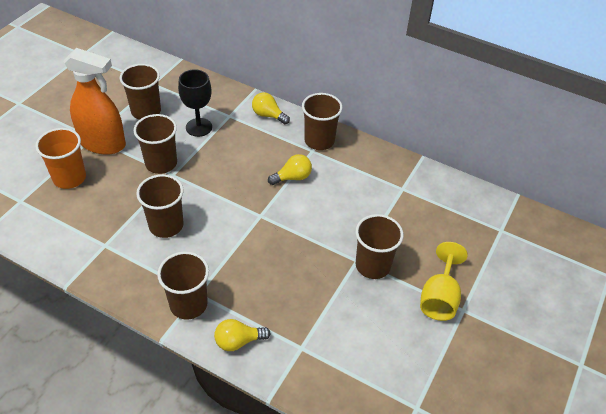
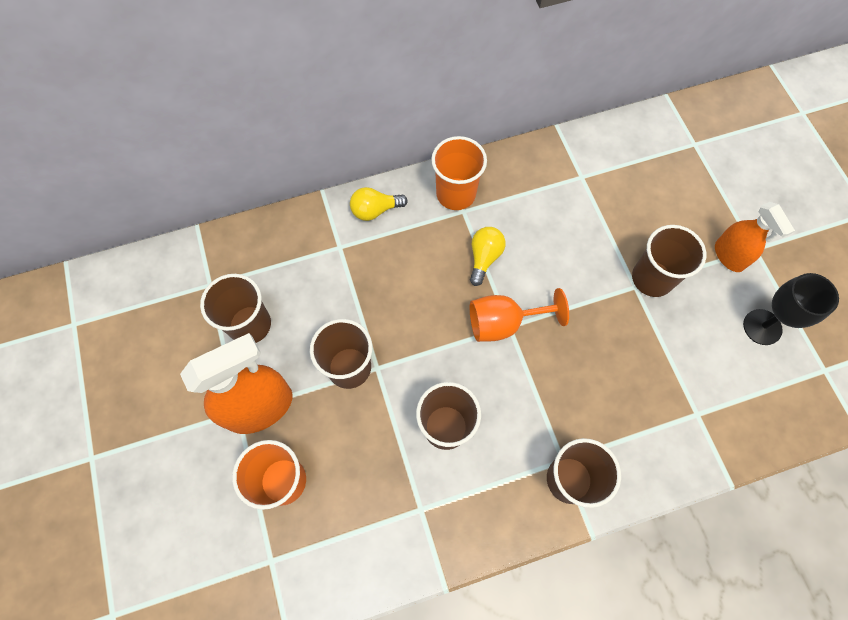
camera: 45 degrees left, 20 degrees up
(199, 127) = (328, 290): black goblet -> black goblet (762, 327)
(238, 341) = (649, 465): yellow light bulb -> none
(259, 211) = (503, 323): none -> orange goblet
(319, 141) = (456, 194): brown cup -> orange cup
(439, 298) = (729, 256): yellow goblet -> orange spray bottle

